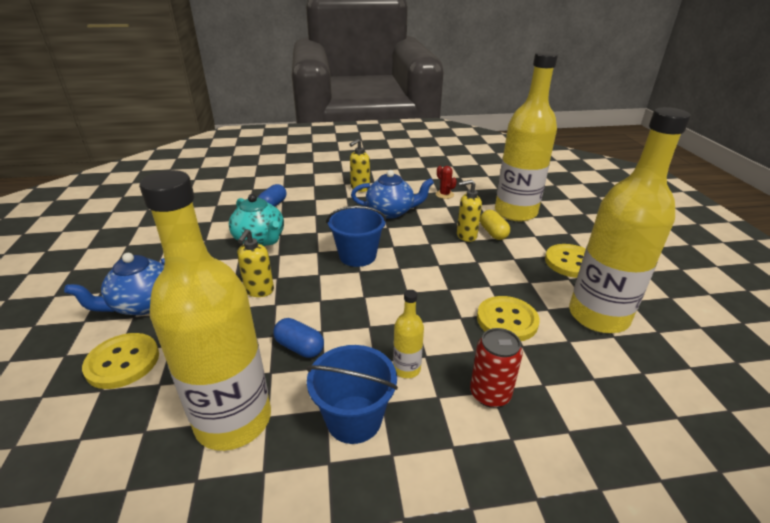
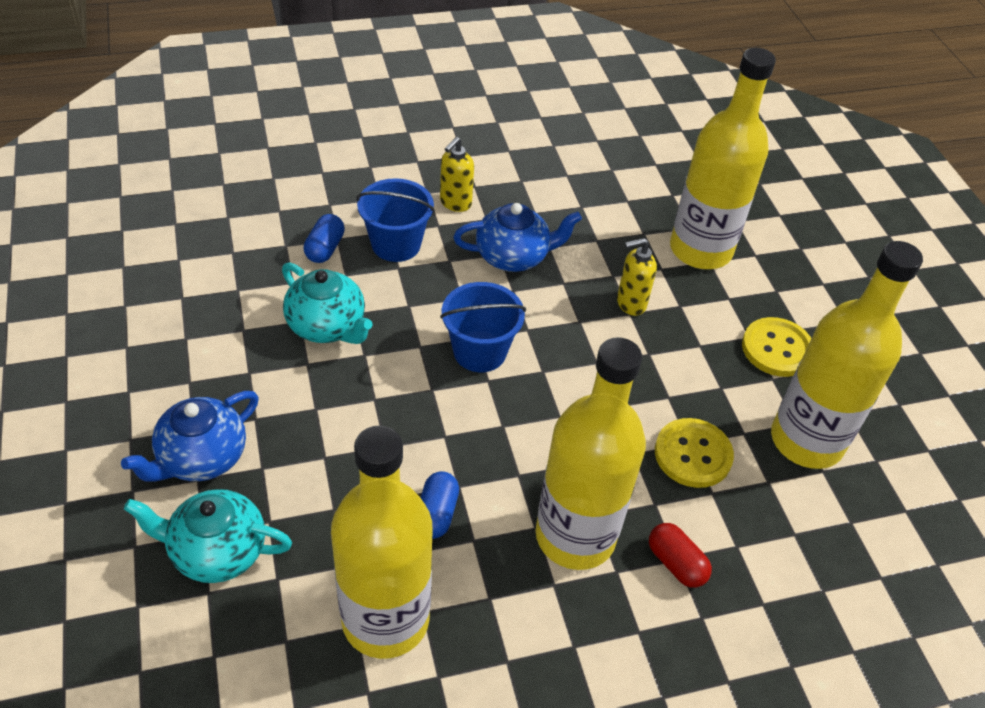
camera: 10 degrees left, 15 degrees up
(123, 362) = (216, 551): yellow button -> turquoise teapot
(259, 291) = (356, 425): yellow soap dispenser -> none
(299, 347) = (436, 514): blue capsule -> blue capsule turned 75 degrees clockwise
(354, 419) = (524, 607): blue bucket -> blue bucket (396, 244)
(406, 369) = (575, 536): yellow bottle -> yellow bottle, size x2.40
(444, 194) = (591, 213): red cactus -> none
(490, 394) = (676, 563): red can -> red capsule
(493, 233) = (669, 296): yellow capsule -> none

